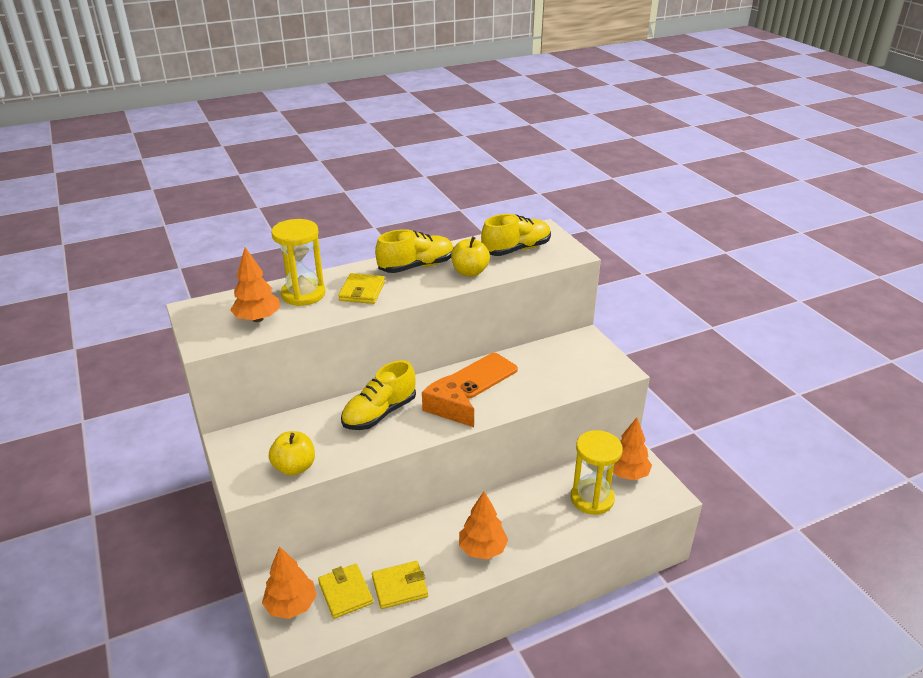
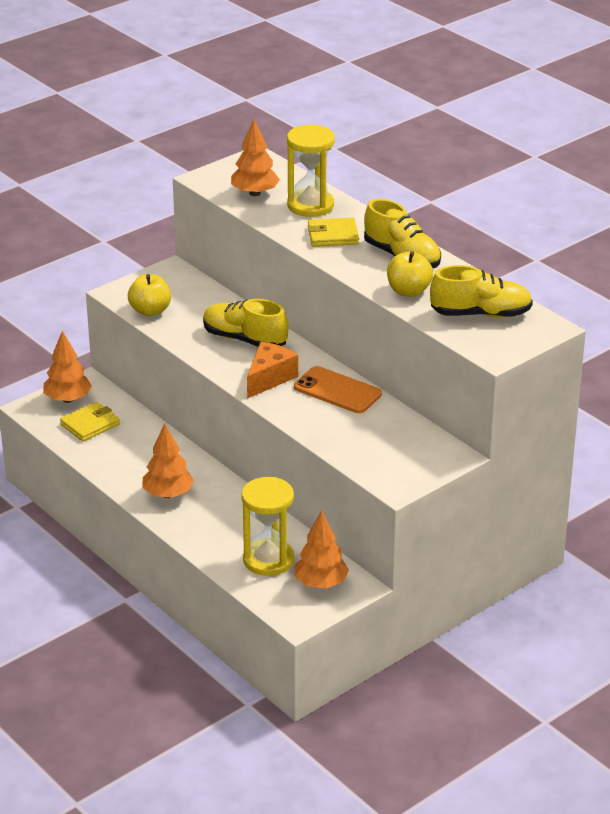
camera: 75 degrees right, 0 degrees up
(400, 587) = (106, 453): yellow wallet -> none
(516, 250) = (480, 314): yellow shoe -> yellow shoe turned 45 degrees counterclockwise

